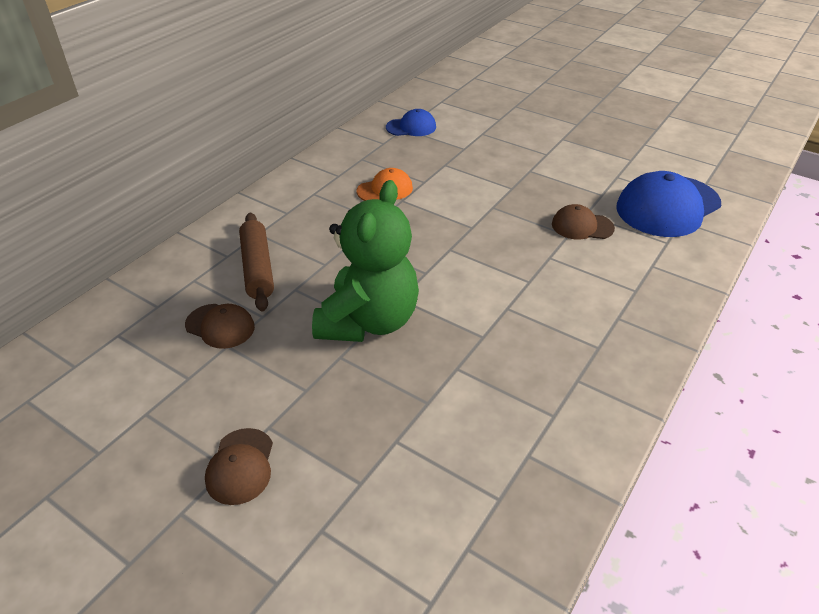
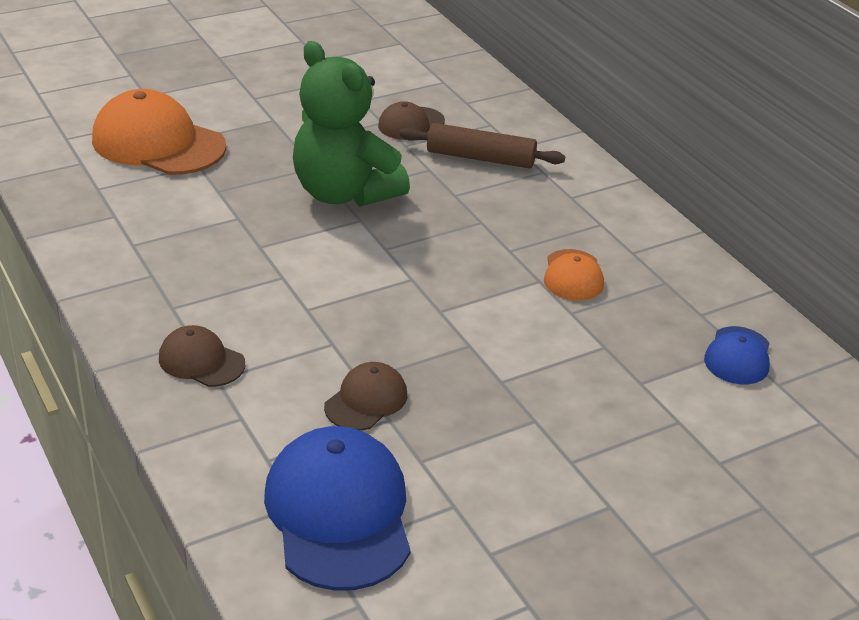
camera: 115 degrees right, 5 degrees down
(240, 466) = (249, 102): brown cap -> brown cap (201, 361)
(379, 499) = (158, 143): none -> orange cap

